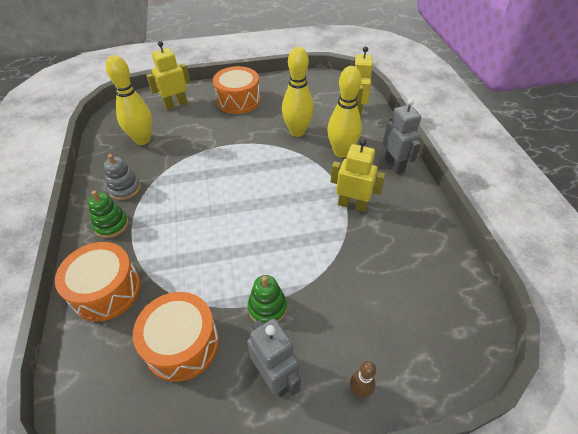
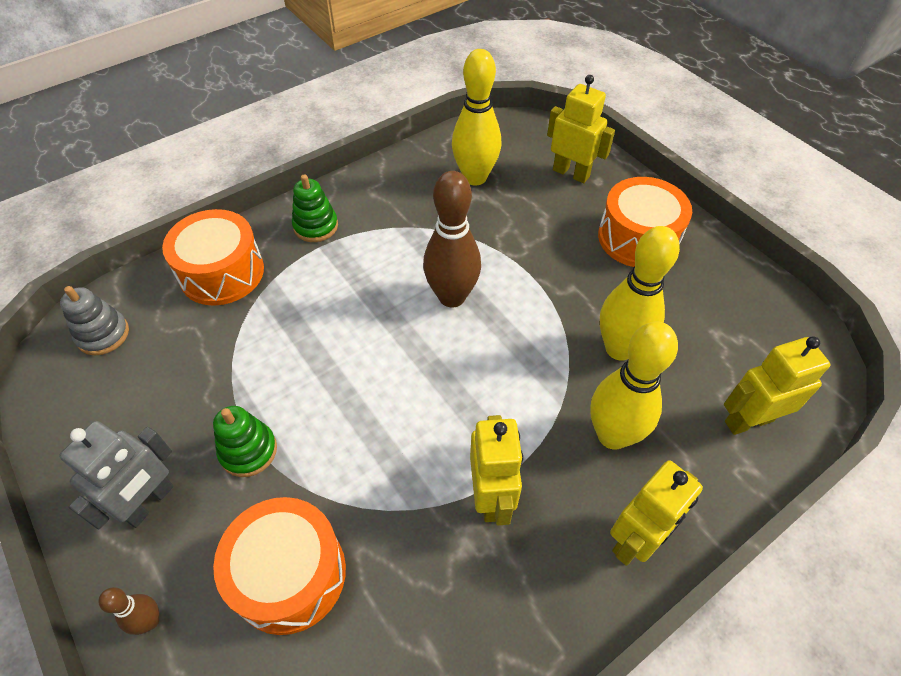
camera: 65 degrees right, 5 degrees up
(125, 189) = (378, 207): grey stacking toy -> grey stacking toy (103, 335)
(182, 344) = (171, 380): orange drum -> orange drum (289, 574)
(222, 179) = (452, 297): none -> brown bowling pin
(394, 165) = (635, 539): grey robot -> yellow robot

